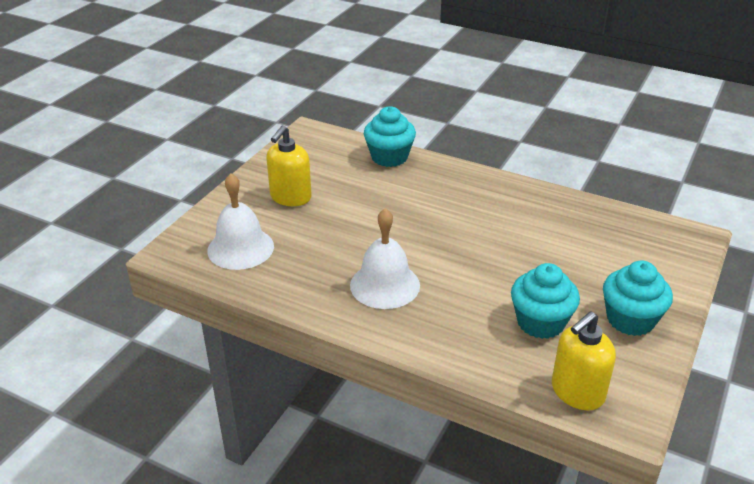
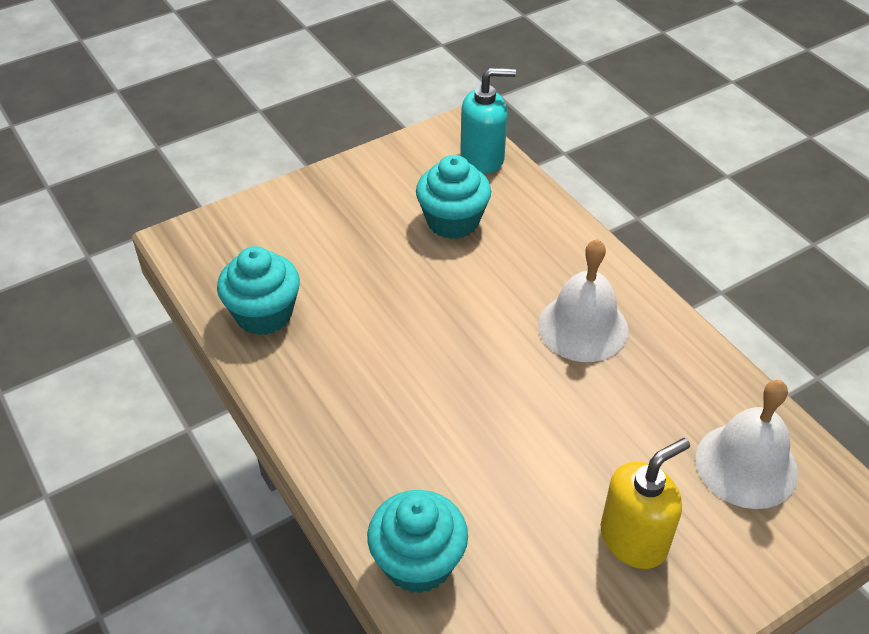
camera: 150 degrees left, 10 degrees up
(577, 392) = (483, 158): yellow soap dispenser -> turquoise soap dispenser
(630, 319) = (366, 190): turquoise cupcake -> turquoise cupcake (264, 314)

